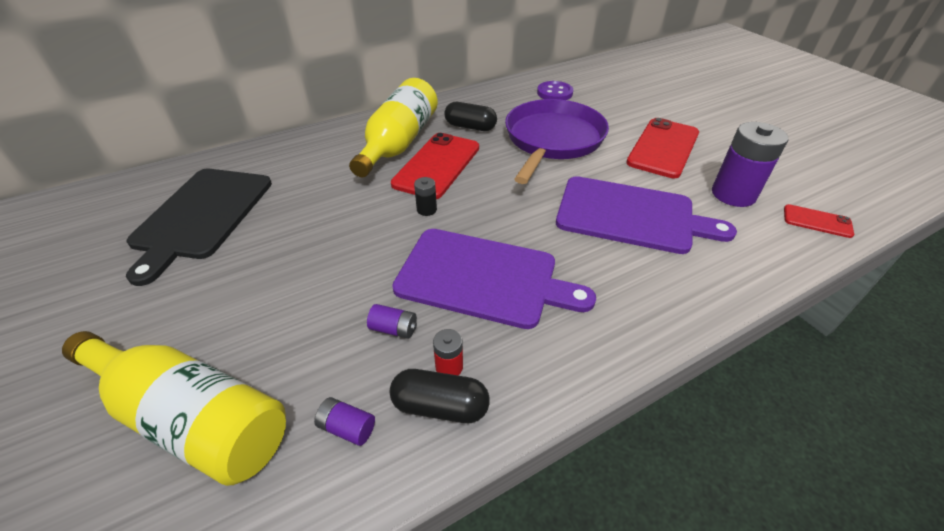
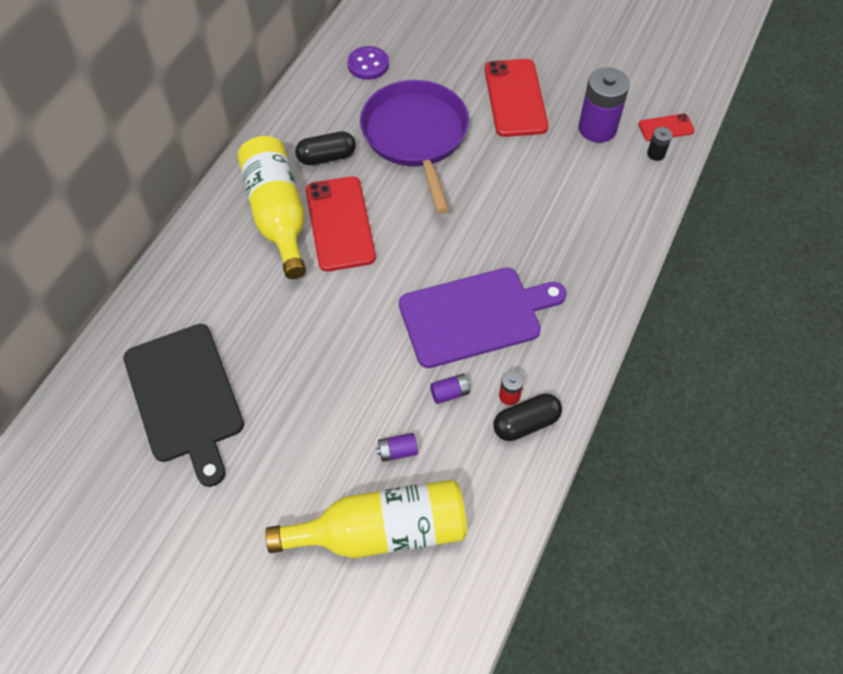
camera: 35 degrees left, 15 degrees up
(347, 428) = (483, 472): purple battery -> purple battery (397, 451)
(426, 209) = (376, 277): black battery -> black battery (656, 154)
(631, 215) = (537, 194): purple cutting board -> none

